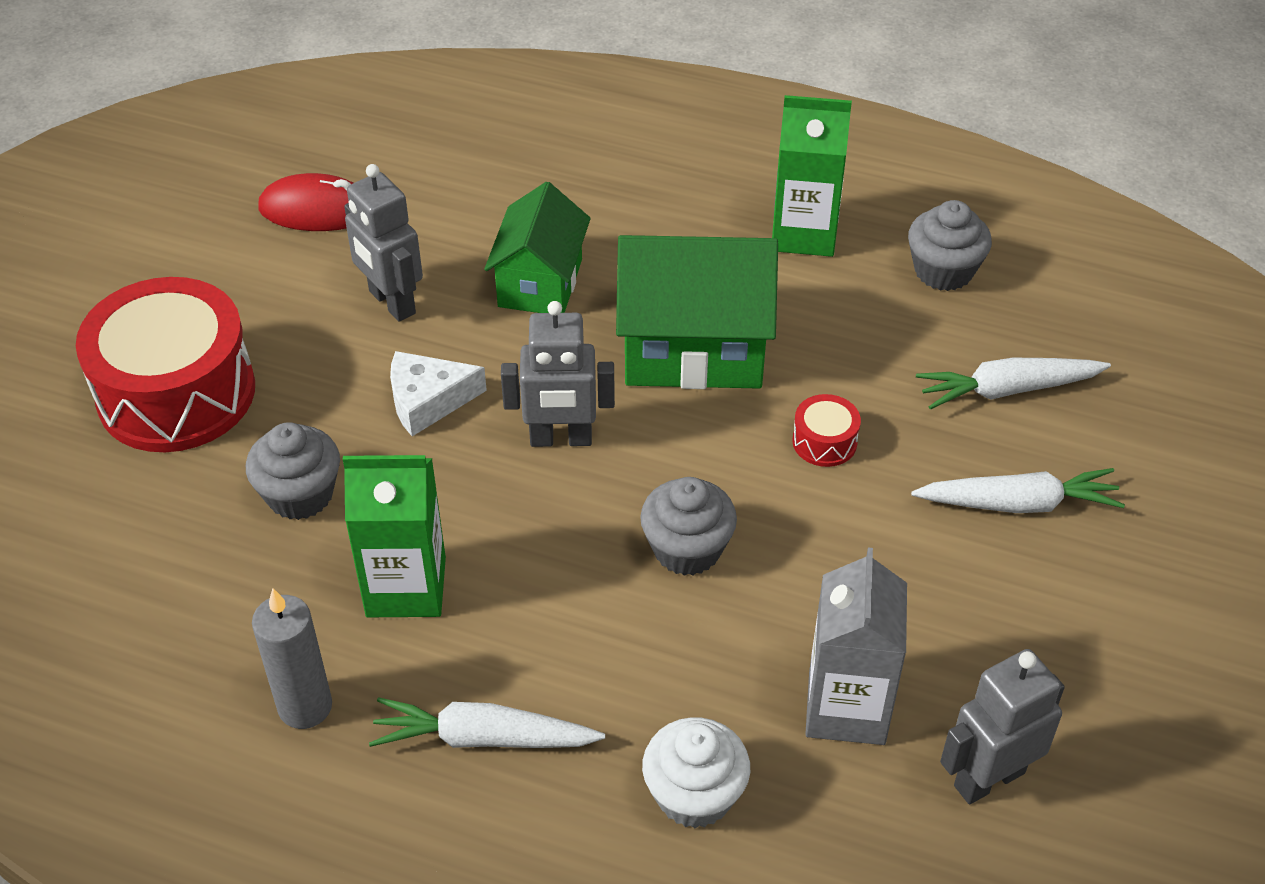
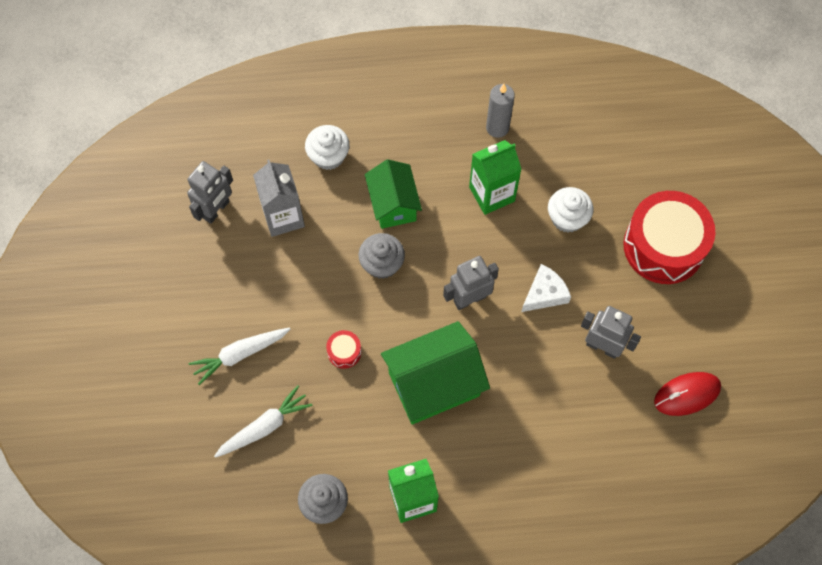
camera: 155 degrees right, 20 degrees up
(300, 494) = (567, 218): grey cupcake -> white cupcake
(483, 738) = (421, 144): white carrot -> none
(540, 283) = (536, 395): green house -> green house (393, 204)

